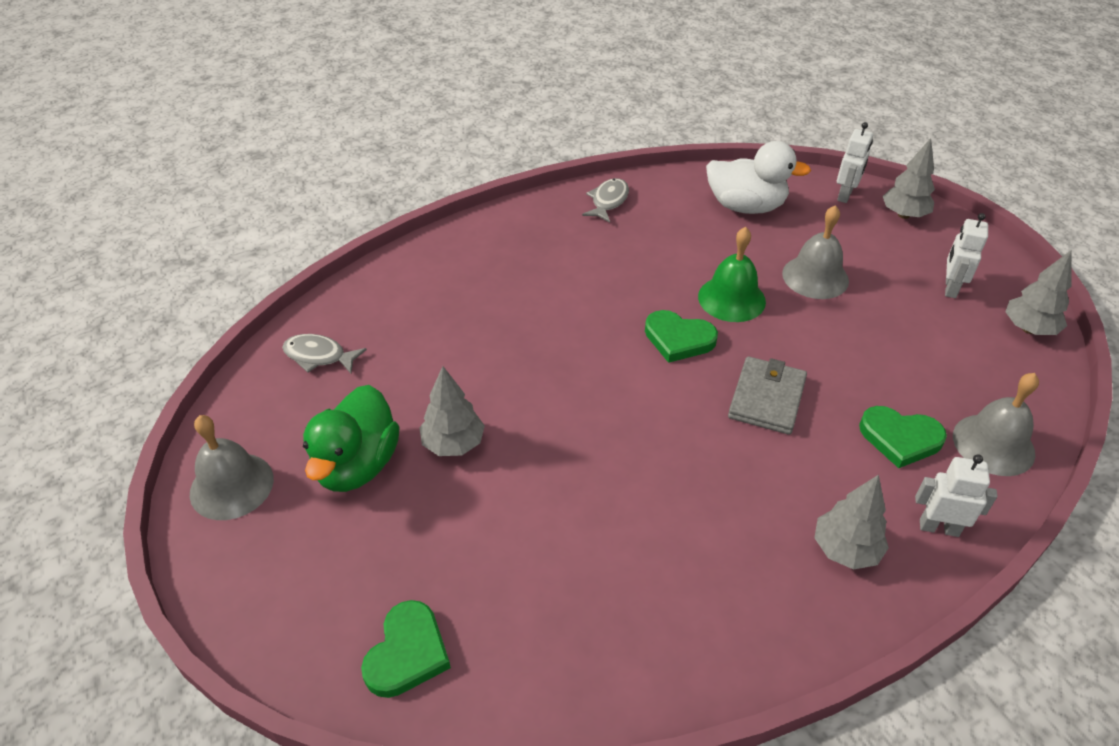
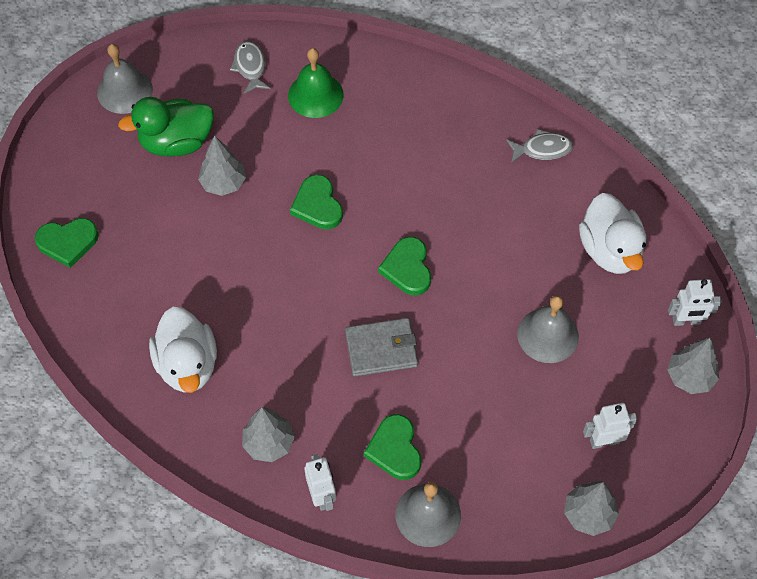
camera: 60 degrees right, 15 degrees up
(549, 375) = (317, 205): none -> green heart
(690, 589) = (187, 365): none -> white duck
(731, 299) = (478, 285): green bell -> green bell (315, 95)

